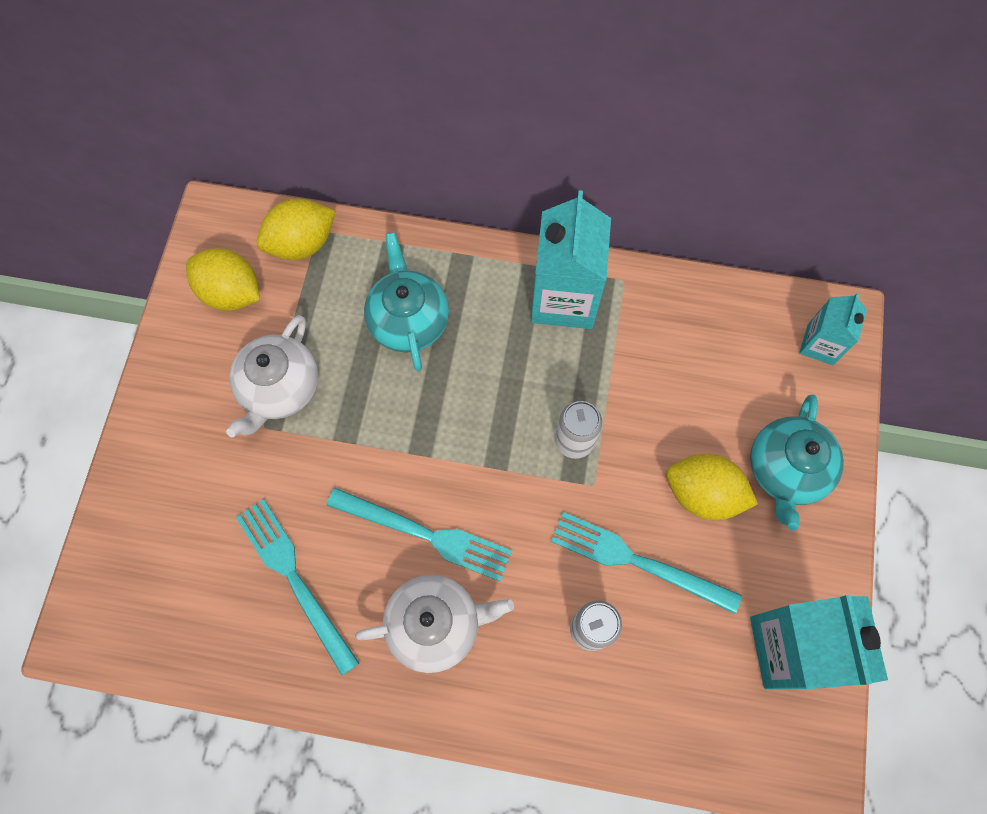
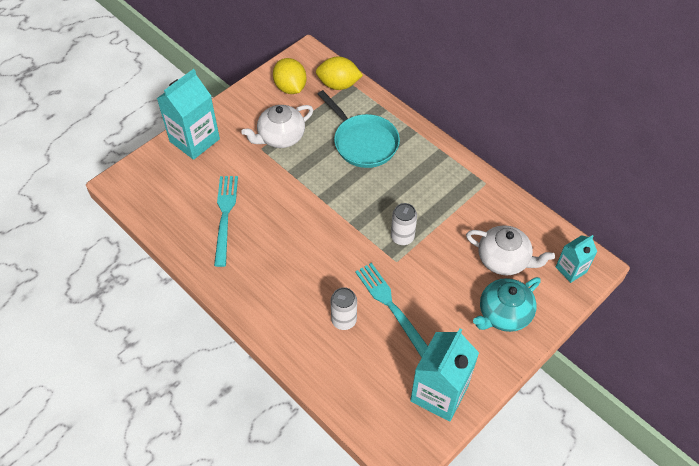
camera: 35 degrees right, 15 degrees down
(408, 320) = (363, 142): turquoise teapot -> turquoise pan
(424, 534) = (298, 233): turquoise fork -> none
(435, 625) = (272, 273): white teapot -> white teapot (504, 260)
(564, 298) = (448, 174): turquoise carton -> turquoise carton (194, 140)
(703, 494) = (449, 298): yellow lemon -> none

